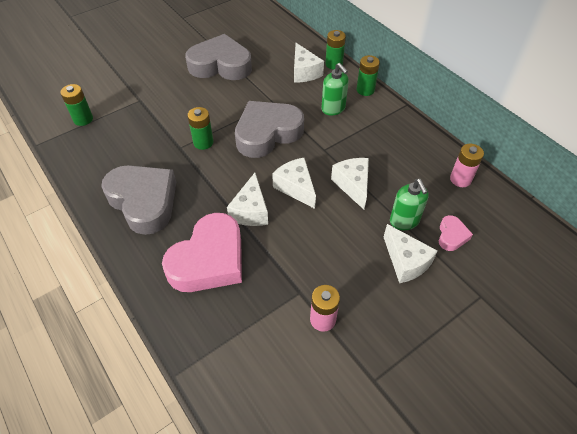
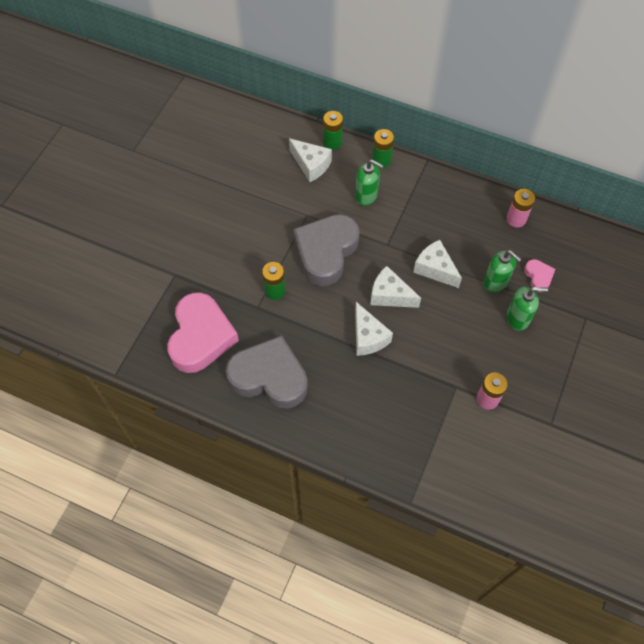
camera: 30 degrees left, 10 degrees up
(83, 119) = (136, 323): green battery -> none
(209, 260) = (367, 399): pink heart -> pink heart (201, 337)
(220, 65) = (222, 194): grey heart -> none
(405, 262) = (518, 318): white cheese -> green soap dispenser

